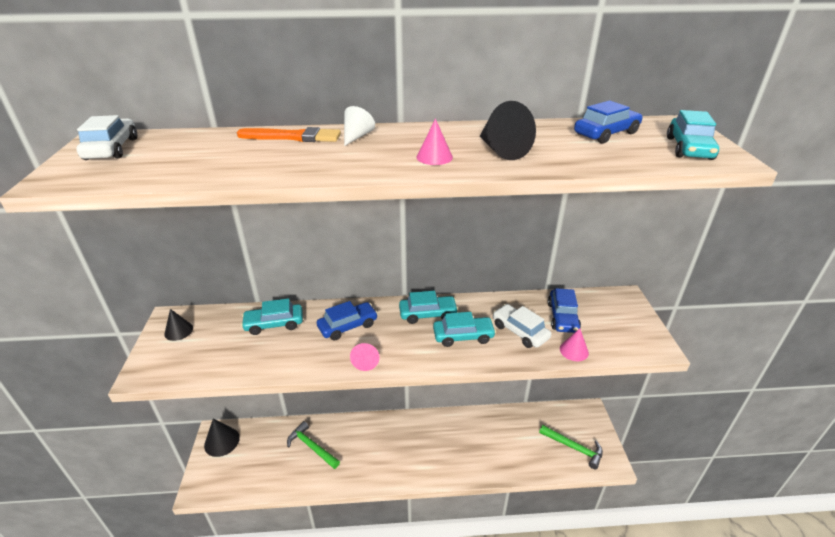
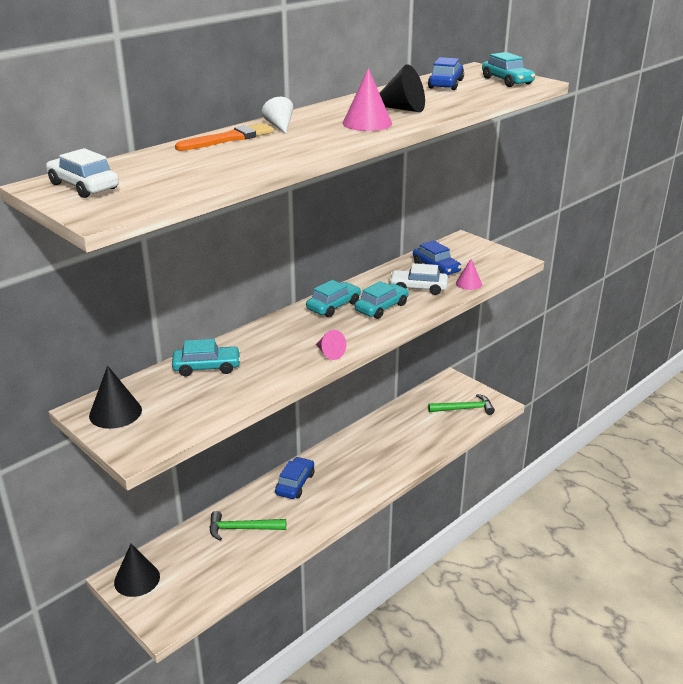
camera: 40 degrees left, 5 degrees down
(178, 331) = (115, 412): black cone -> black cone, size x1.55
(274, 324) = (207, 367): turquoise car -> turquoise car turned 135 degrees counterclockwise
(348, 326) = (278, 340): blue car -> blue car (295, 484)
(434, 157) = (367, 123): pink cone -> pink cone, size x1.55

